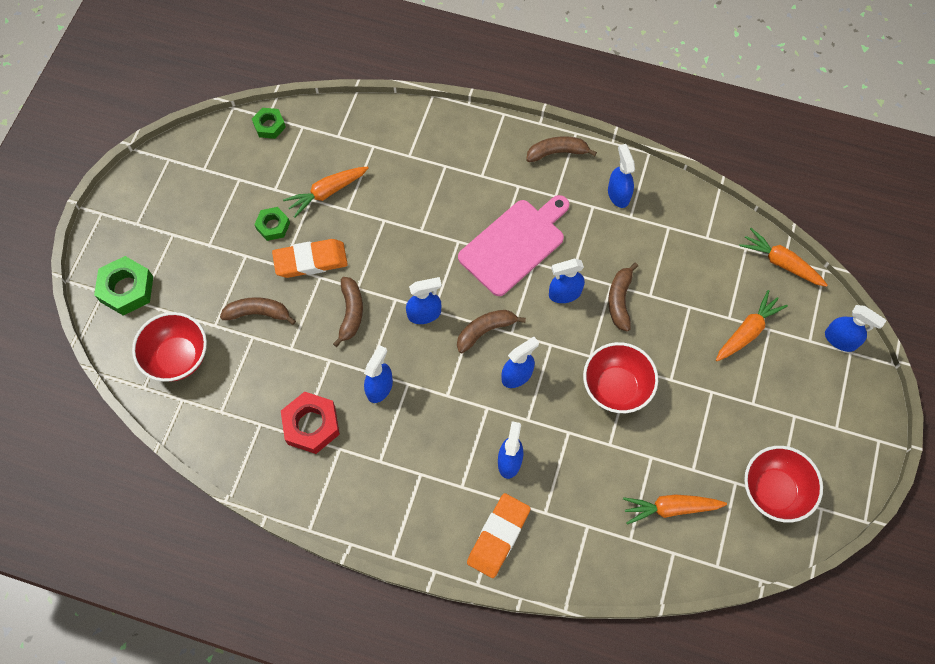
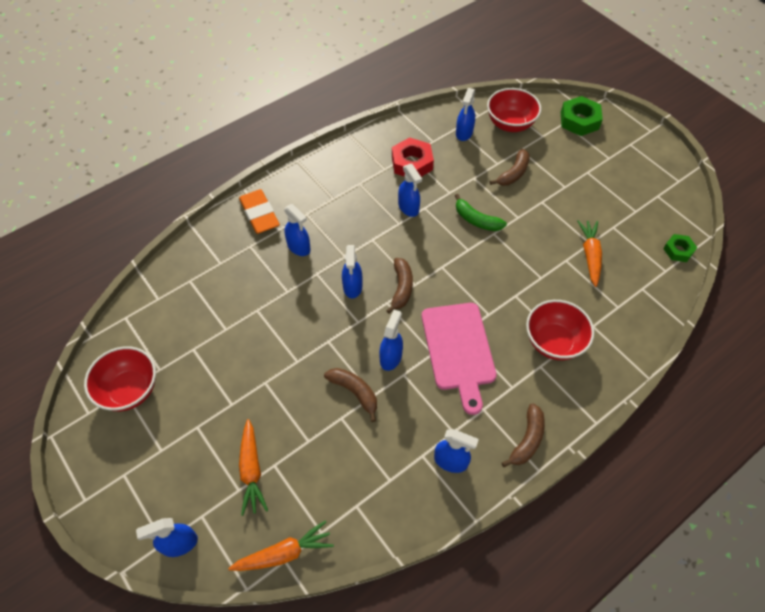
camera: 125 degrees right, 10 degrees down
(273, 226) = (580, 211): green nut -> none
(310, 261) = (535, 218): orange eraser -> none
(351, 313) = (476, 220): brown banana -> green banana
(424, 314) = (443, 260): blue spray bottle -> blue spray bottle (464, 133)
(616, 387) = (291, 341): red bowl -> red bowl (553, 342)
(670, 508) = (184, 316): orange carrot -> none

